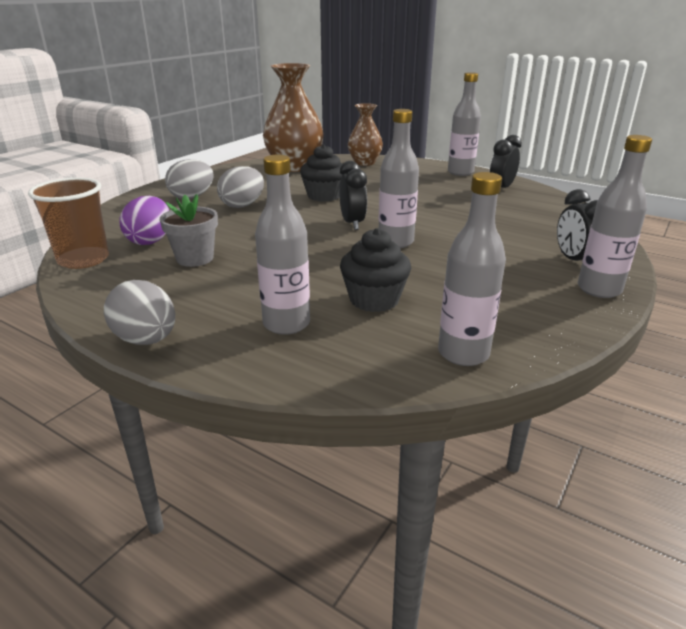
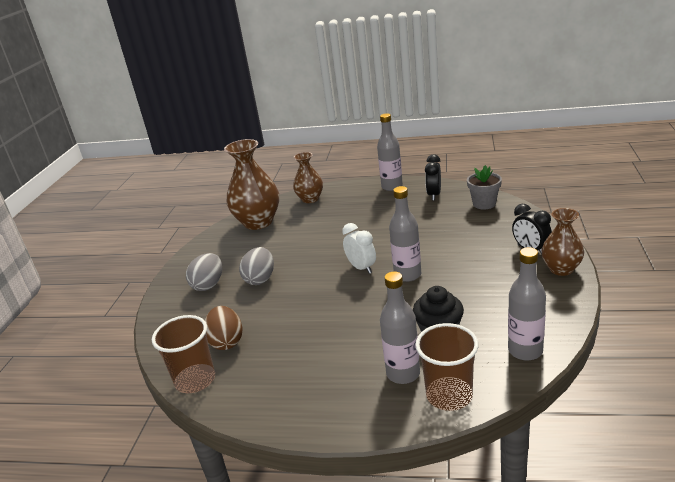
camera: 20 degrees left, 0 degrees up
(146, 340) = (326, 425): grey egg -> none
(150, 241) = (227, 342): purple egg -> brown egg
(195, 258) = (281, 345): grey flower pot -> grey flower pot (484, 204)
(314, 363) = (449, 395): none -> brown cup
(324, 196) = (313, 247): black cupcake -> none
(352, 223) = (361, 268): black clock -> white clock
(599, 289) = (561, 269): grey bottle -> brown vase

